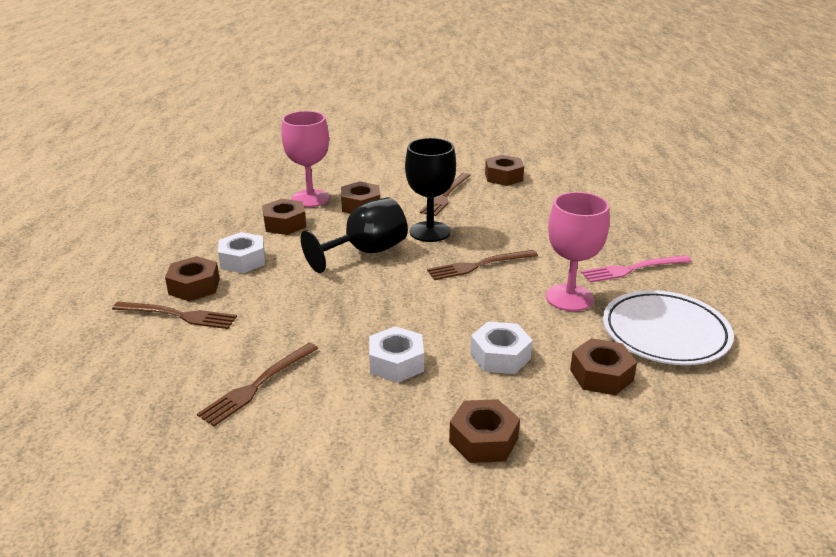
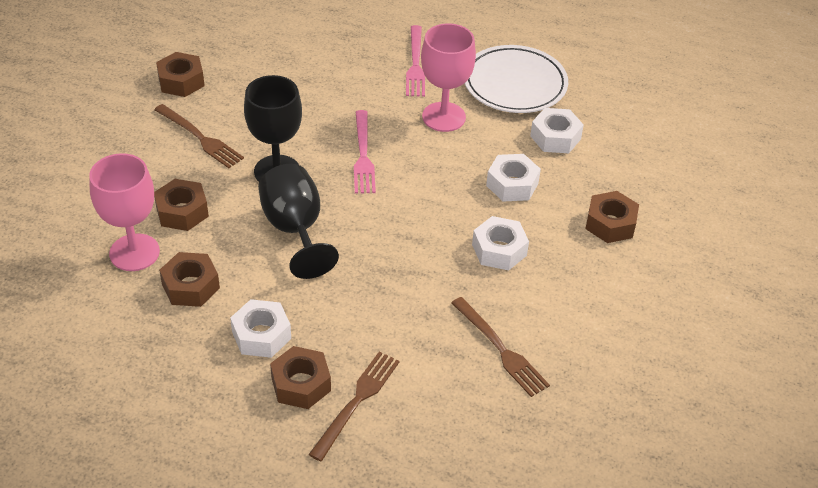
camera: 75 degrees left, 15 degrees up
(479, 265) = (363, 155): brown fork -> pink fork
(601, 375) = (555, 137): brown nut -> white nut

